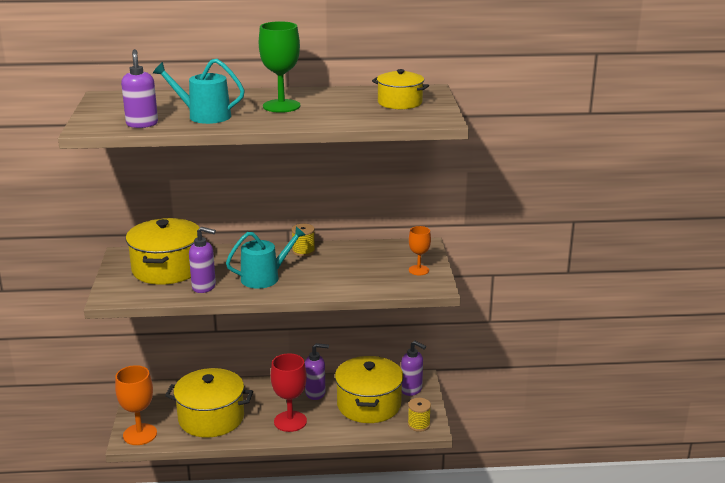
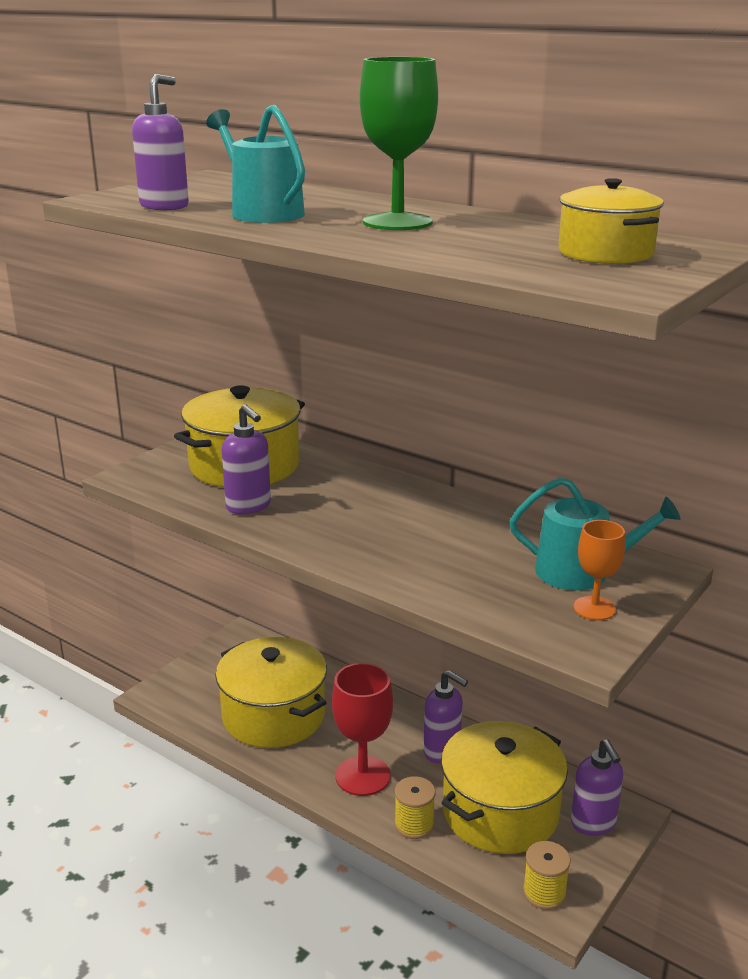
camera: 40 degrees right, 0 degrees up
(140, 434) = (174, 693): orange goblet -> none
(264, 277) = (342, 524): turquoise watering can -> turquoise watering can (581, 572)
(303, 251) = (451, 507): yellow spool -> yellow spool (414, 824)

